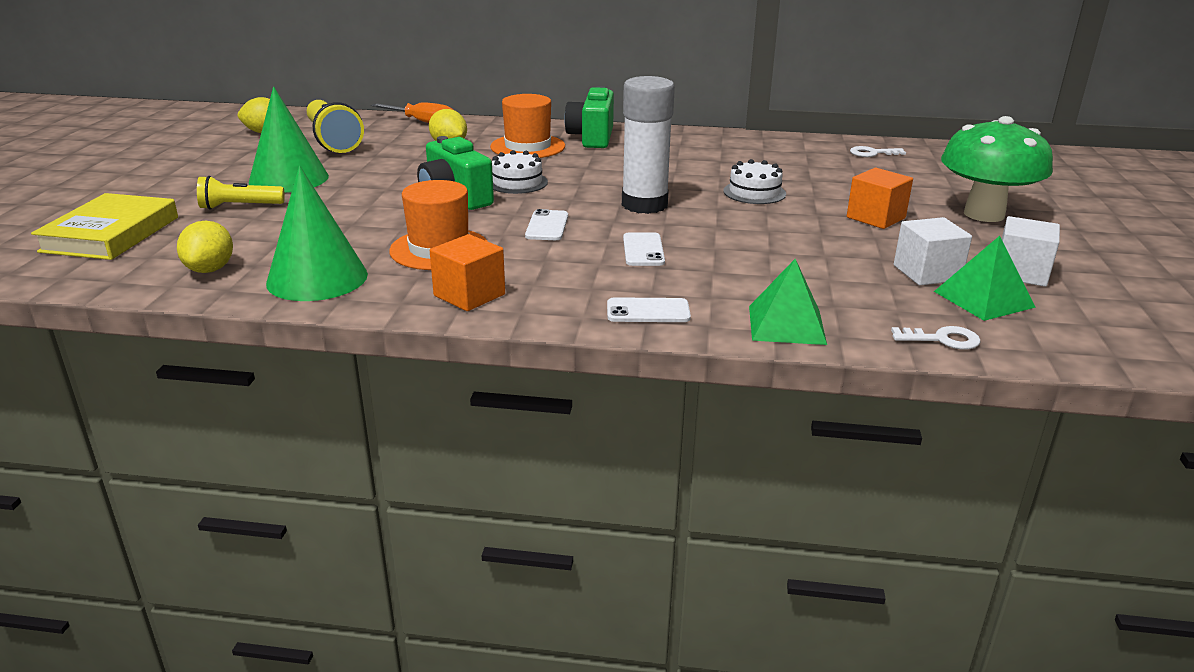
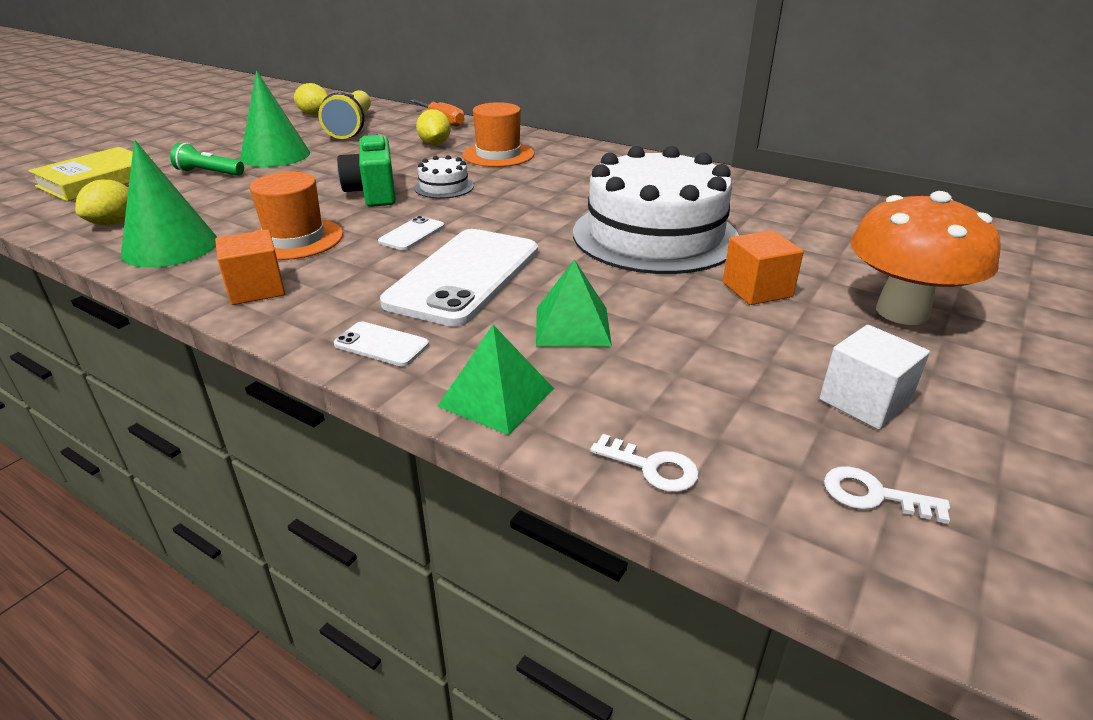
camera: 25 degrees right, 5 degrees up
(239, 206) = (209, 173): yellow flashlight -> green flashlight
(592, 138) = (567, 154): green camera -> none
(643, 250) = (464, 276): white phone -> white phone, size x2.32
(644, 205) = (528, 229): white glue stick -> none
(754, 192) = (655, 235): white cake -> white cake, size x2.42
(872, 153) = (843, 213): white key -> white key (873, 495)
(927, 273) = (738, 372): white cube -> none
(984, 214) = (902, 312): green mushroom -> orange mushroom
(984, 299) = (771, 426): green pyramid -> green pyramid (572, 326)

